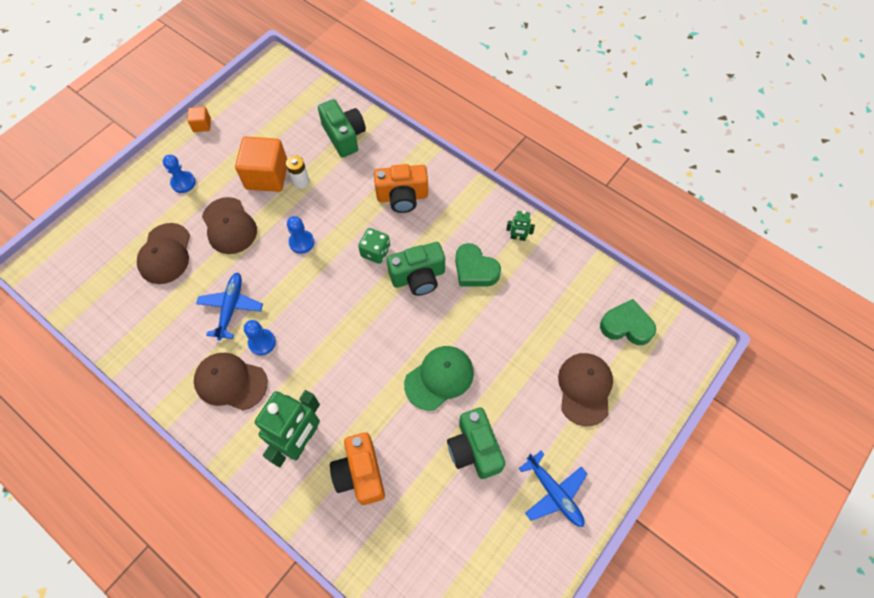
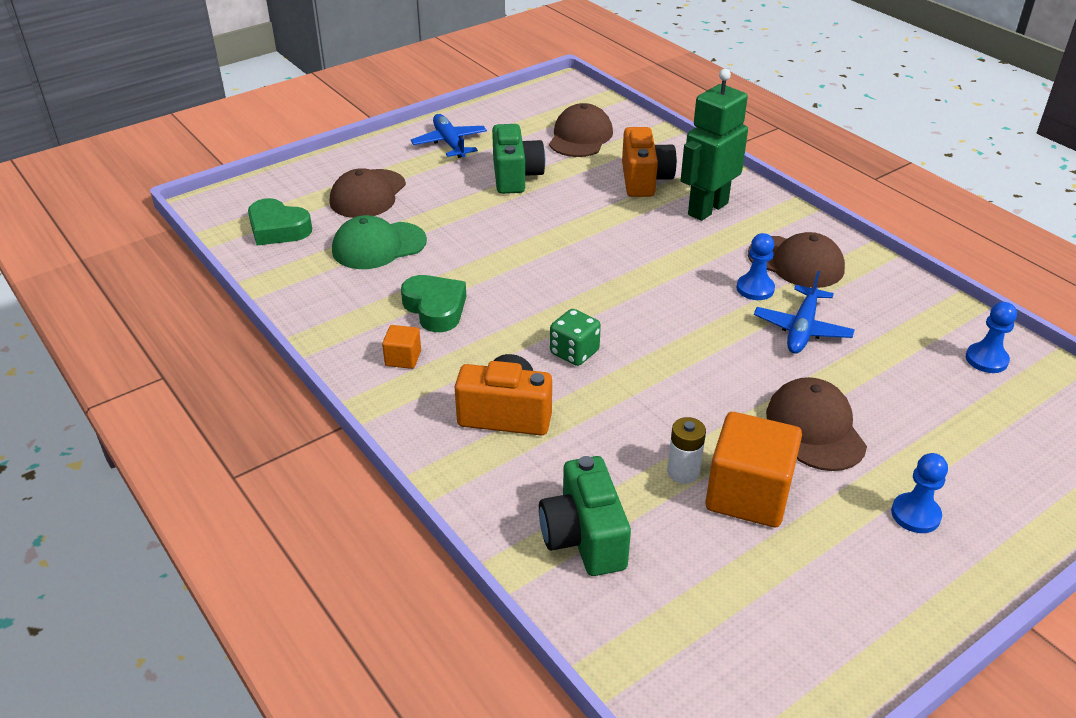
camera: 165 degrees left, 25 degrees down
(165, 254) = (921, 409): brown cap -> brown cap (580, 137)
(202, 125) = (899, 629): orange cube -> orange cube (403, 358)
(301, 242) = (690, 384): blue pawn -> blue pawn (986, 359)
(418, 277) = (520, 315): green camera -> none
(439, 378) = (531, 226): green cap -> green cap (378, 246)
(518, 237) = (351, 331): green robot -> none

